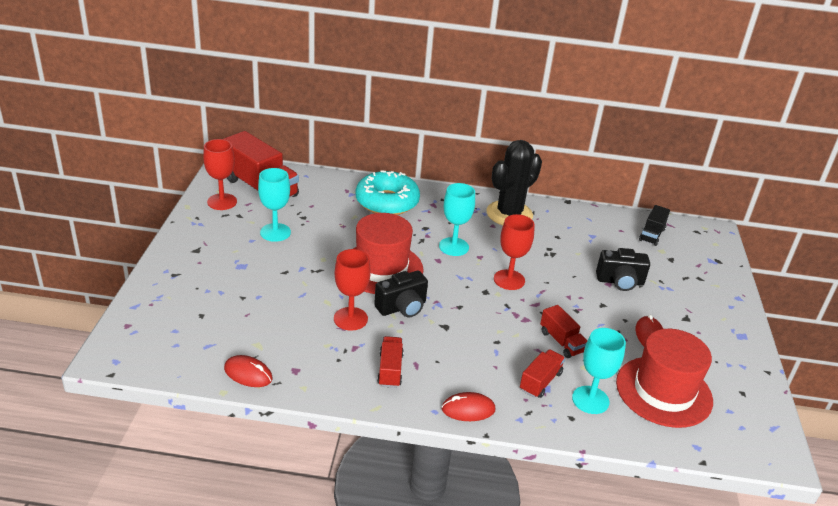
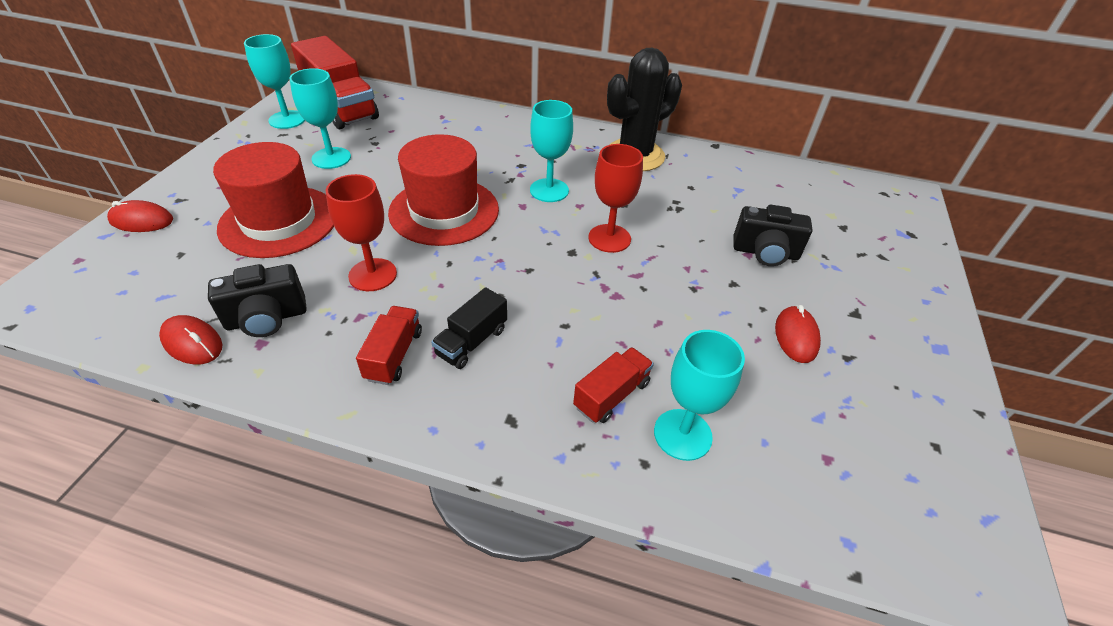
camera: 10 degrees right, 10 degrees up
(222, 202) = (287, 120): red goblet -> turquoise goblet
(387, 202) = (485, 132): turquoise donut -> none
(402, 307) = (449, 265): black camera -> black camera (267, 318)
(468, 409) = (485, 432): red mouse -> red mouse (142, 221)
(561, 342) = (660, 334): red truck -> none
(652, 235) = (821, 193): black truck -> black truck (472, 342)
(663, 391) = (804, 431): red hat -> red hat (279, 221)

